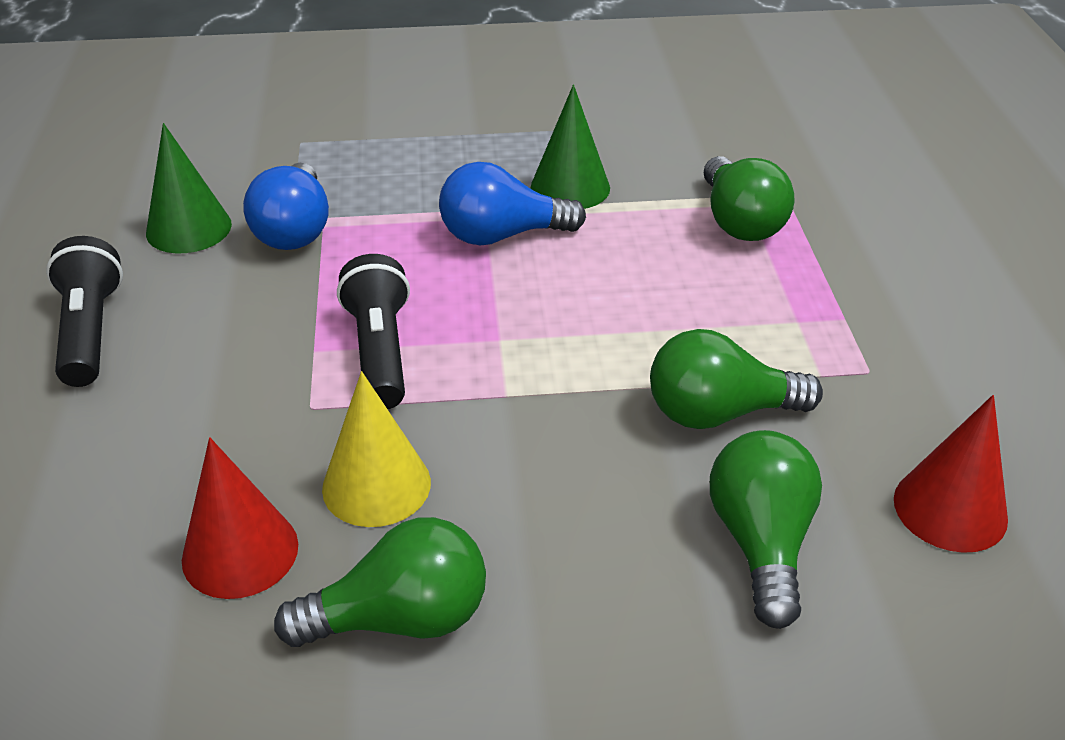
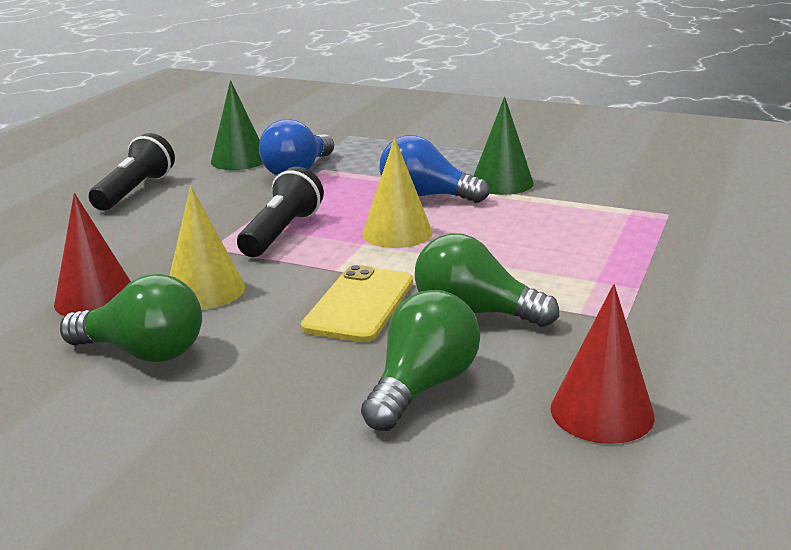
camera: 30 degrees right, 15 degrees down
(523, 309) = (397, 233): none -> yellow cone
(585, 443) = (359, 304): none -> yellow phone
(739, 222) = (612, 221): green light bulb -> none

